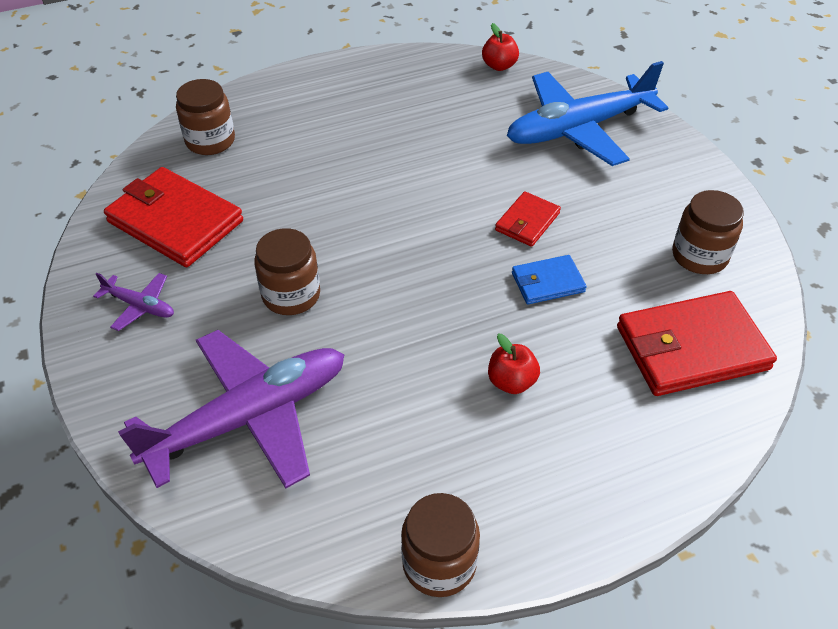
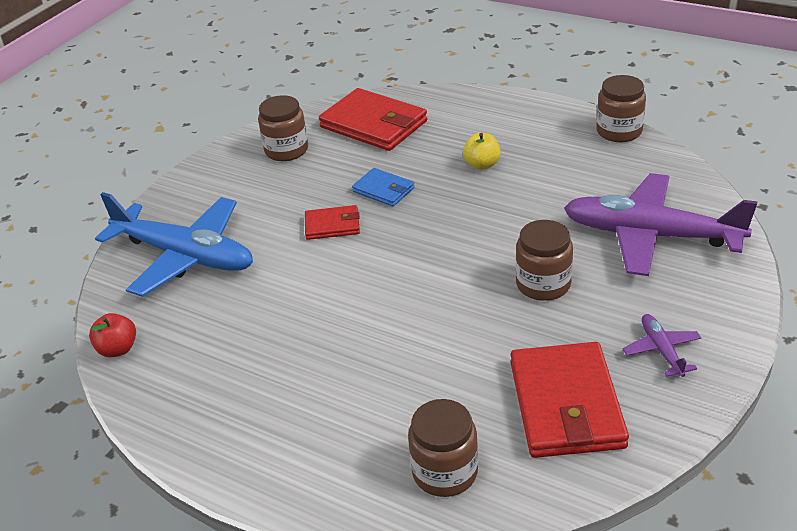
camera: 125 degrees left, 10 degrees down
(511, 381) = (482, 164): red apple -> yellow apple

